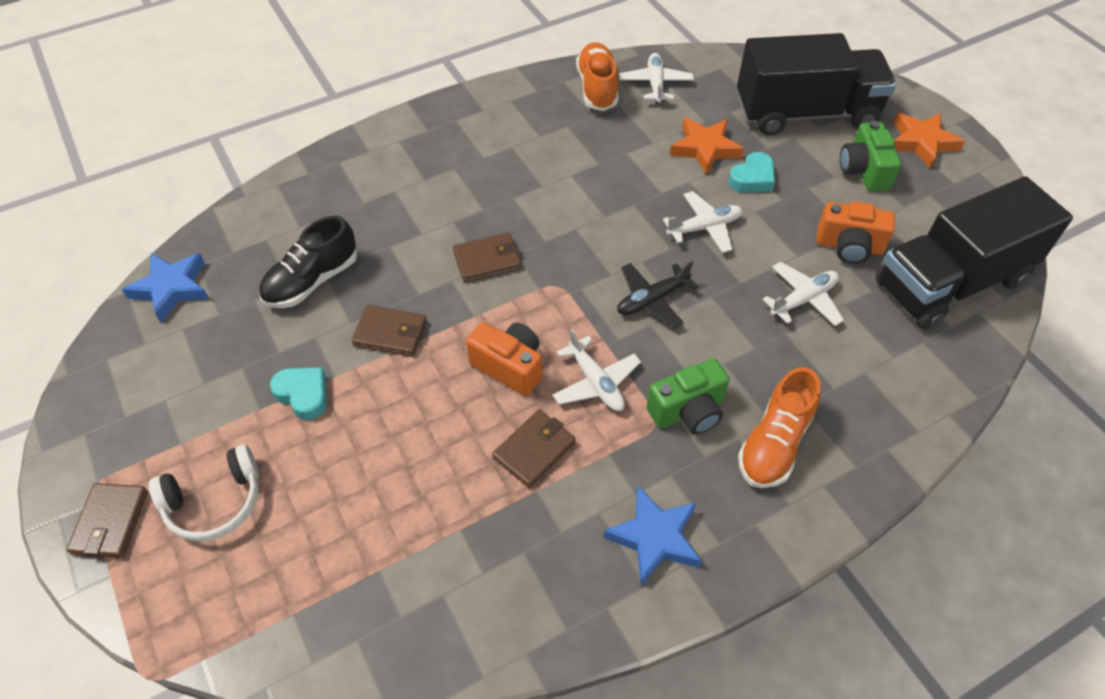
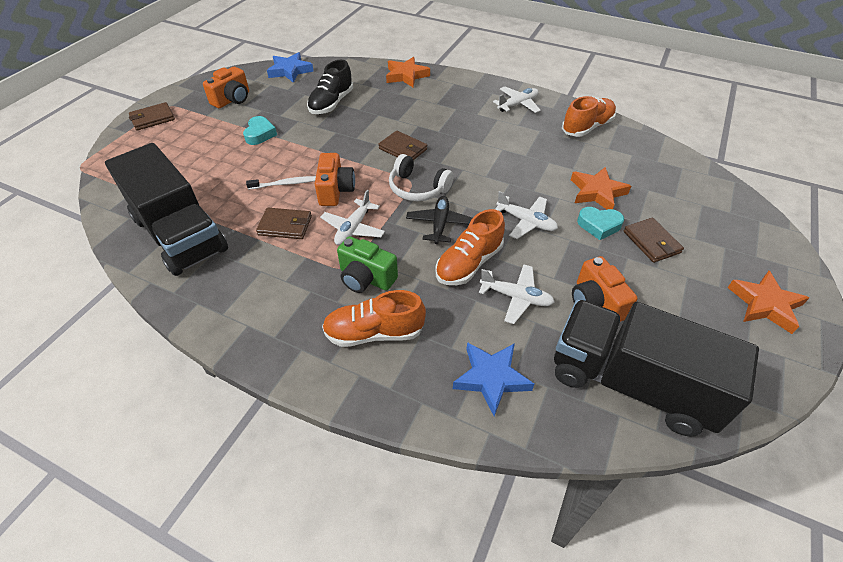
camera: 55 degrees right, 5 degrees down
(173, 392) = (232, 99): none -> orange camera
(215, 502) = (180, 139): white headphones -> white headphones (417, 188)
(312, 281) = (331, 103): black shoe -> black shoe turned 75 degrees counterclockwise
(331, 173) = (406, 76): none -> orange star
(390, 333) = (321, 141): brown wallet -> brown wallet (651, 242)
(448, 414) = (285, 184): none -> white toothbrush
(652, 300) = (440, 224): black plane -> black plane turned 75 degrees clockwise
(654, 537) = (258, 303): blue star -> blue star (491, 378)
(655, 84) = (625, 147): white plane -> white plane (518, 104)
(730, 309) = (469, 263): none -> orange shoe
(805, 113) = (700, 226): black truck -> black truck (180, 234)
(863, 171) = (684, 281): green camera -> none

